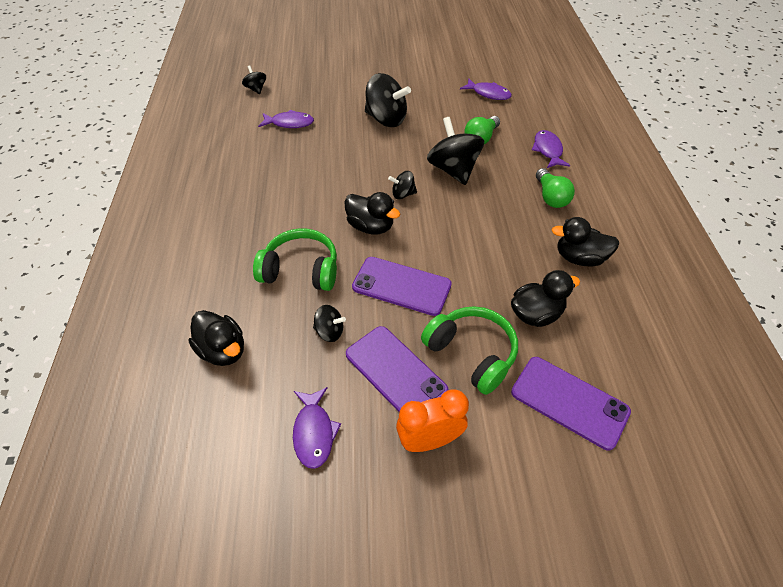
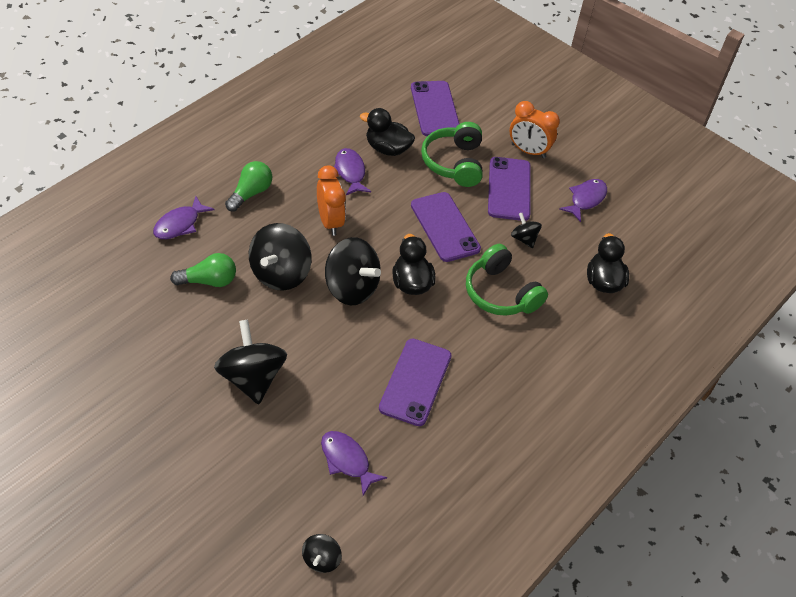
camera: 140 degrees left, 0 degrees up
(296, 177) = (415, 382): none -> purple phone
(403, 194) = (351, 288): black spinning top -> black spinning top, size x1.98
(478, 221) = (330, 222): none -> orange clock
(488, 94) = (112, 320): purple fish -> purple fish (350, 172)
(579, 258) = (307, 149): black duck -> none

